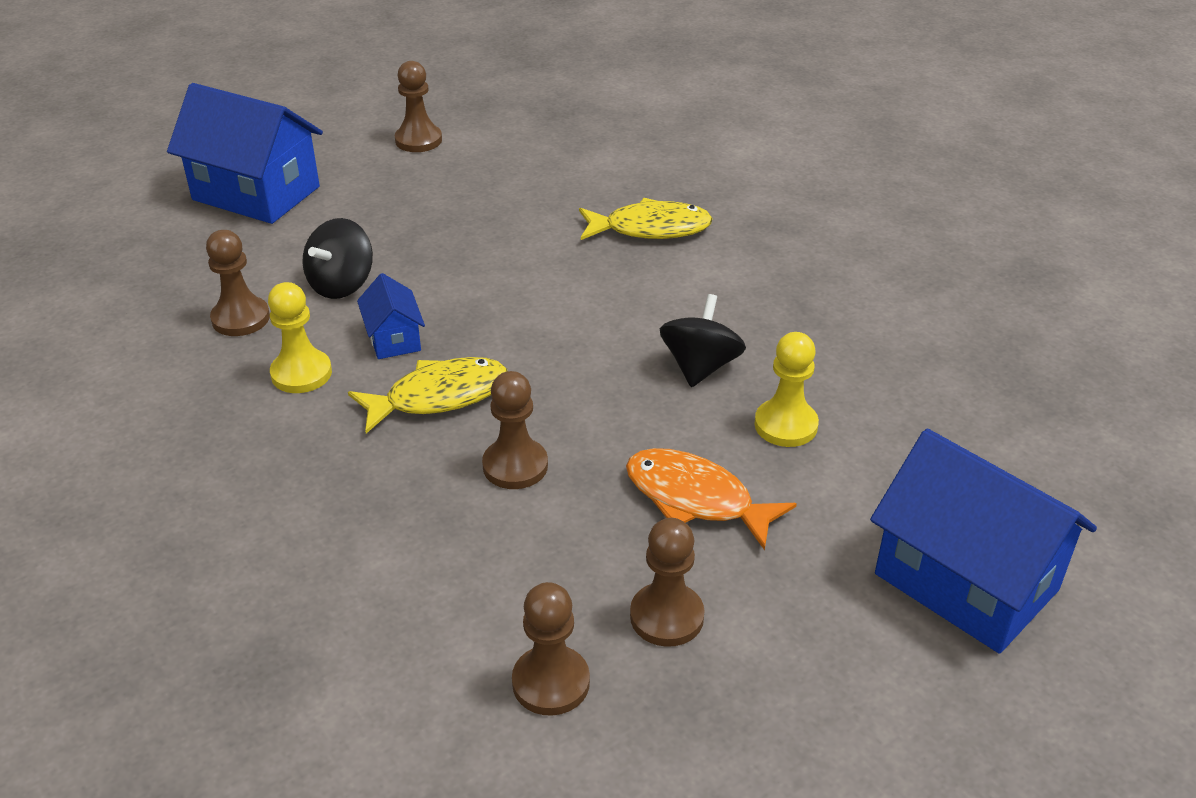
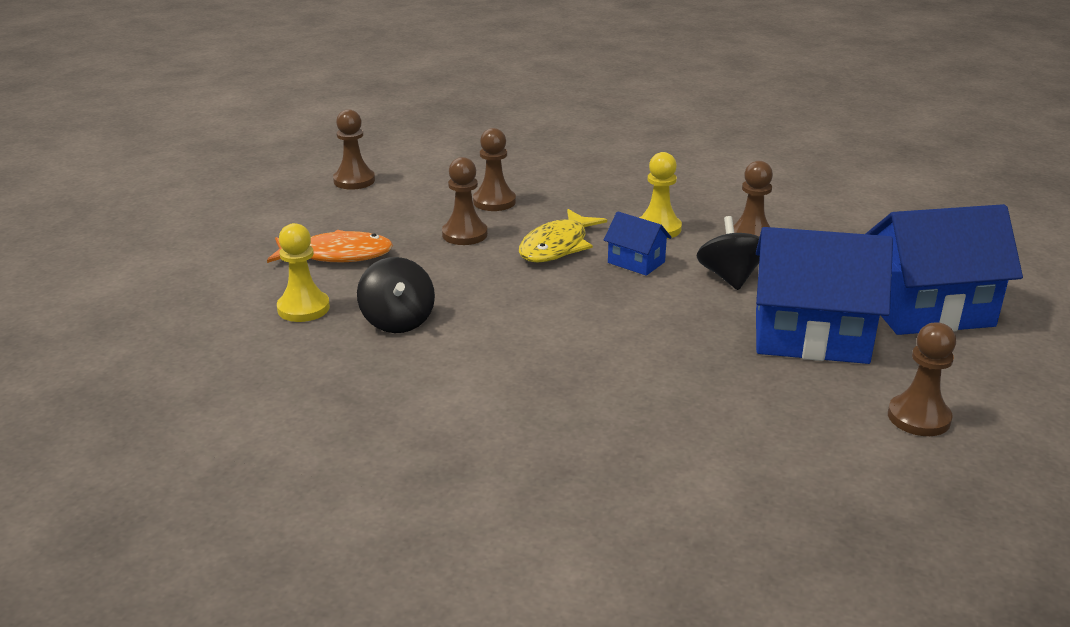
camera: 145 degrees right, 10 degrees down
(650, 229) = (558, 416): yellow fish -> none
(666, 617) = (315, 212): brown pawn -> brown pawn (494, 202)
(966, 582) = (140, 273): blue house -> blue house (810, 336)

